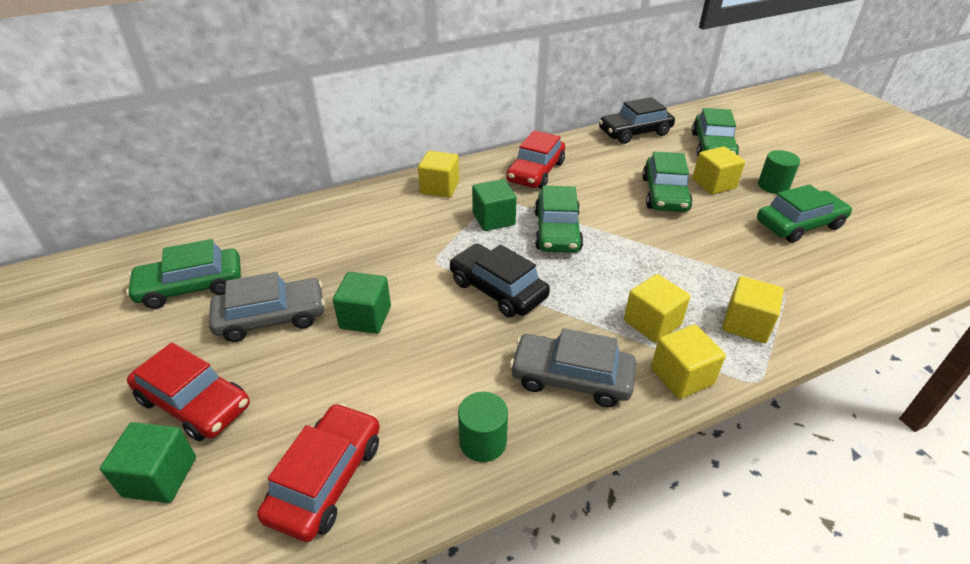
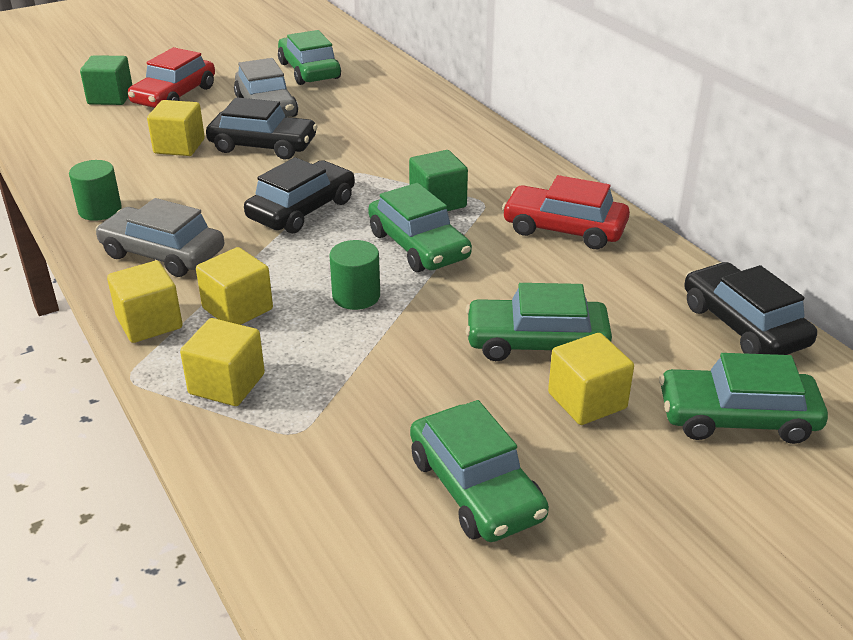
camera: 85 degrees right, 5 degrees down
(326, 479) = (87, 151): red car -> none
(365, 317) = (263, 146): green cube -> black car
(439, 188) = (500, 164): yellow cube -> yellow cube (179, 146)
(557, 231) = (418, 246): green car -> green car turned 120 degrees counterclockwise
(571, 378) = (163, 253): grey car -> grey car turned 75 degrees counterclockwise
(773, 186) = (605, 478): green cylinder -> green cylinder (356, 296)

